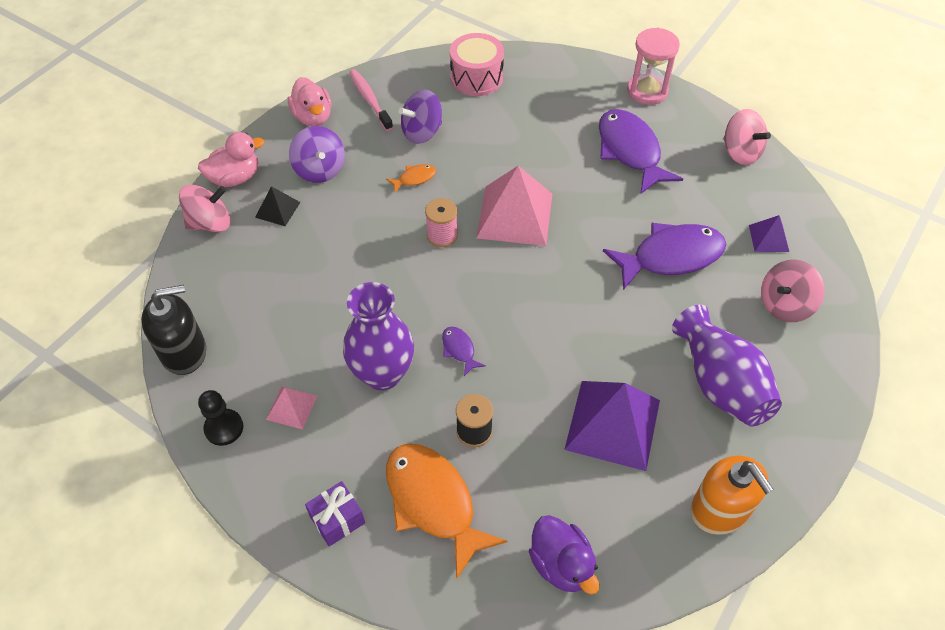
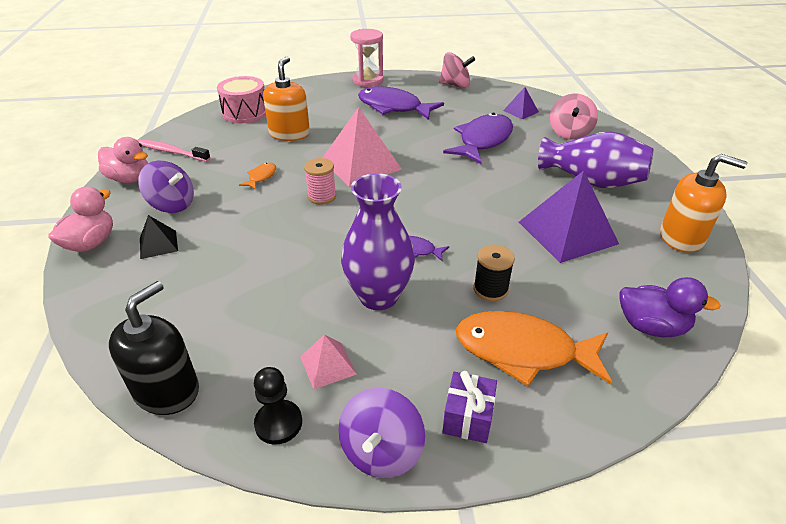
camera: 40 degrees left, 15 degrees down
(210, 223) = (95, 283): pink spinning top -> none
(422, 132) = (237, 152): purple spinning top -> purple spinning top (381, 451)
(489, 133) = (289, 134): none -> orange soap dispenser

